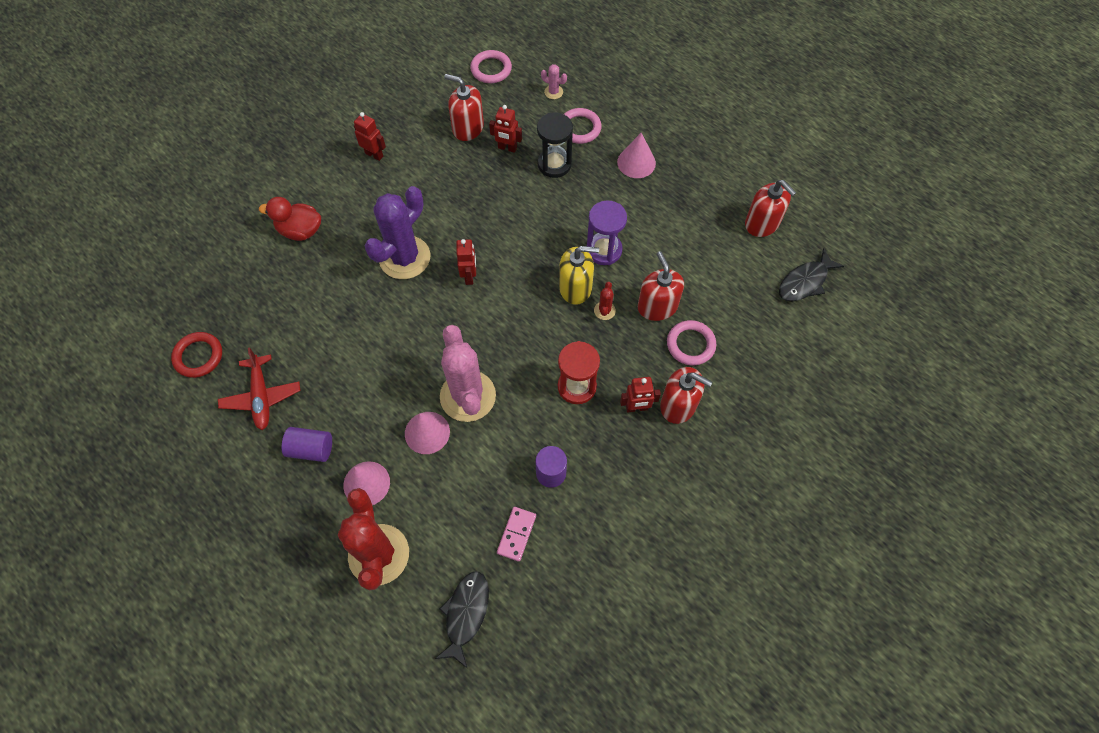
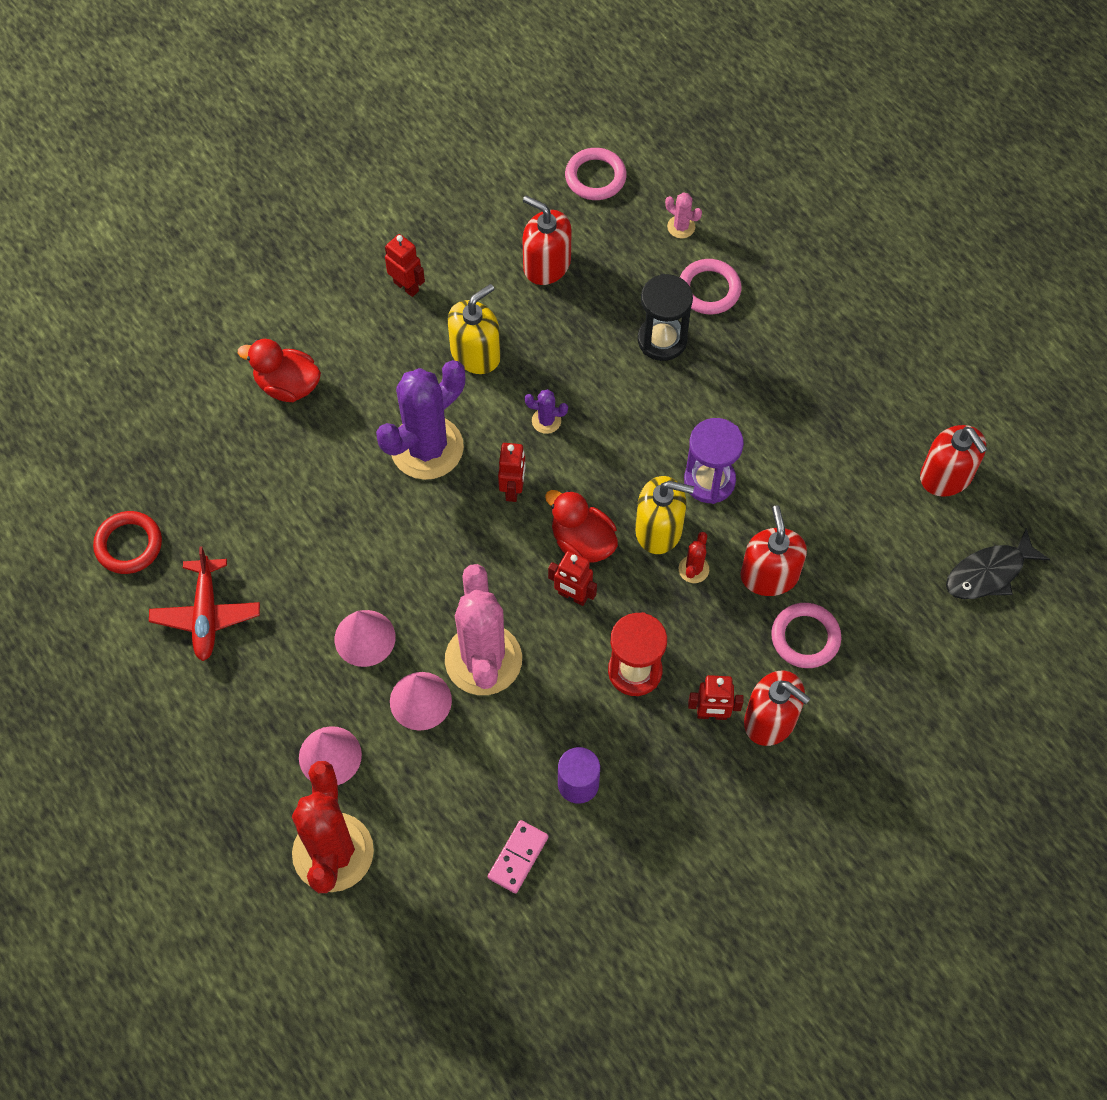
camera: 10 degrees right, 0 degrees up
(311, 449) = (263, 697): purple cylinder -> none
(429, 191) = (475, 353): none -> yellow soap dispenser
(465, 614) = (434, 948): black fish -> none
(485, 227) = (546, 421): none -> purple cactus
(507, 148) = (598, 305): red robot -> red robot (572, 596)
(524, 304) = (582, 542): none -> red duck
(636, 162) = (782, 355): pink cone -> pink cone (365, 638)

